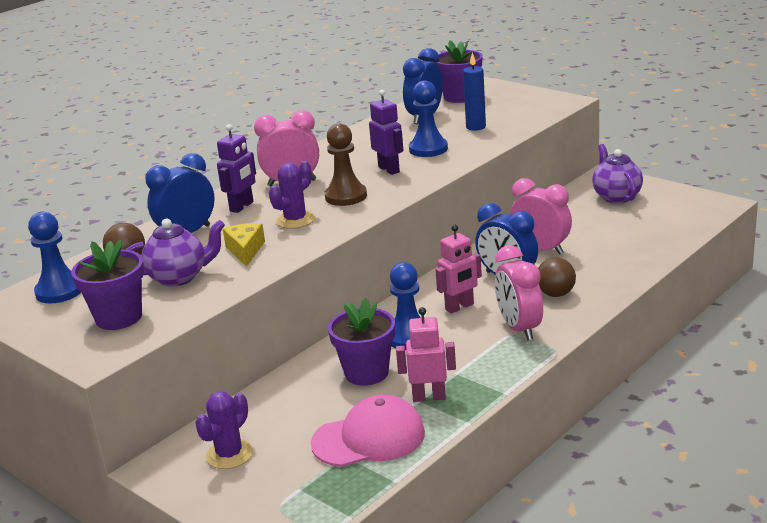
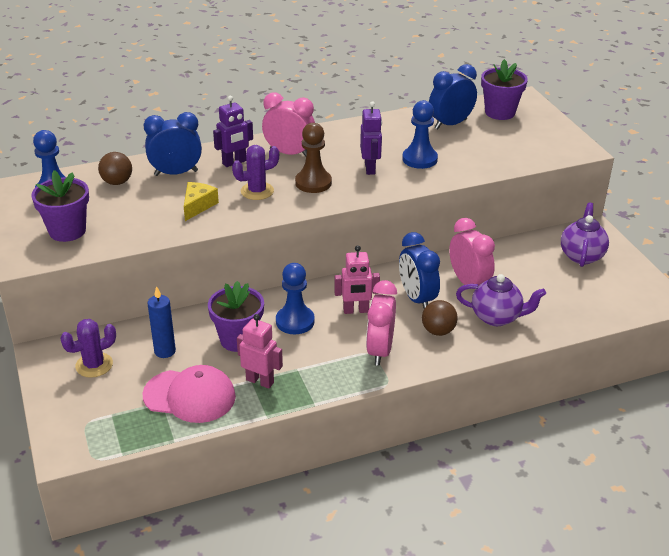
camera: 25 degrees right, 10 degrees up
(179, 277) = (134, 212): purple teapot -> purple teapot (497, 317)
(476, 127) = (479, 150): blue candle -> blue candle (165, 351)

